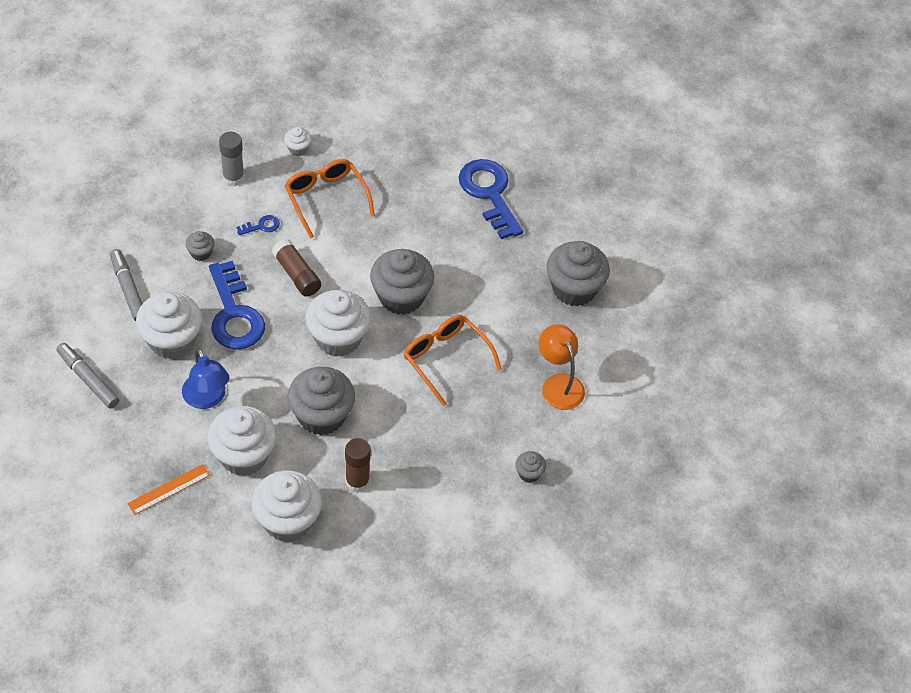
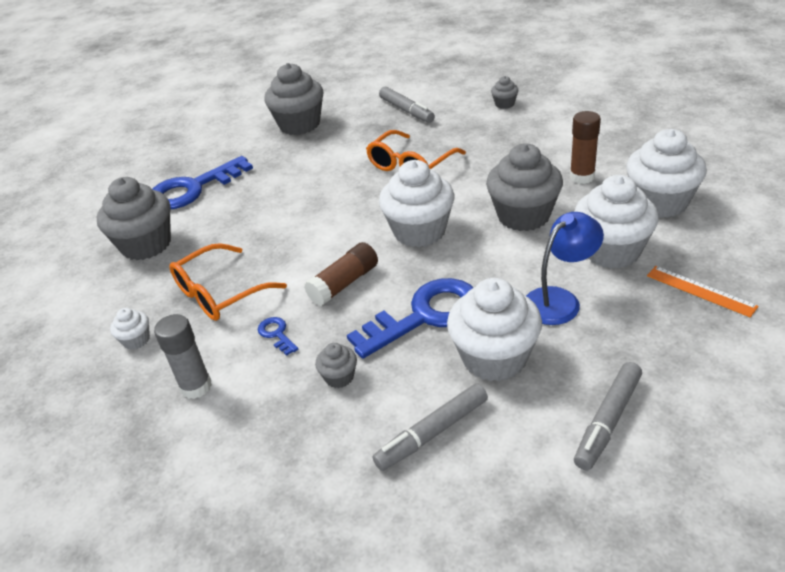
camera: 95 degrees left, 15 degrees down
(401, 297) = (346, 207): grey cupcake -> grey cupcake (146, 245)
(559, 384) = (406, 110): orange lamp -> grey marker

